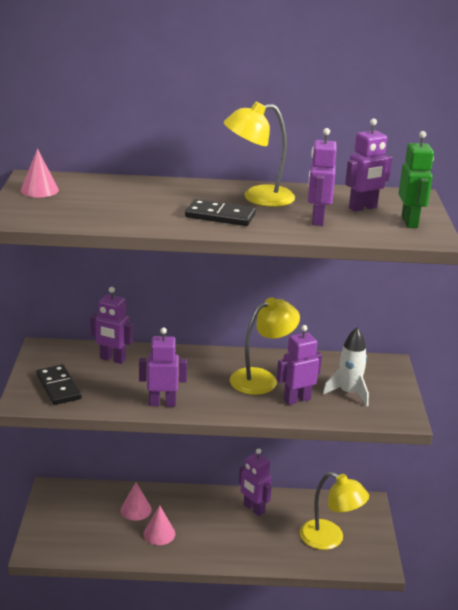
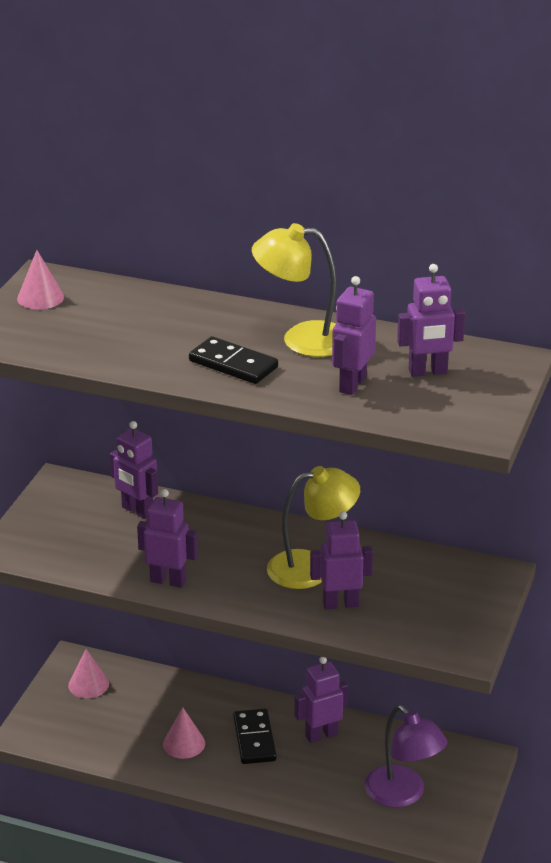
camera: 20 degrees right, 5 degrees up
(58, 387) = (54, 539): black domino -> black domino (254, 739)
(136, 509) = (168, 707): pink cone -> pink cone (88, 684)
(253, 509) = (321, 735): purple robot -> purple robot turned 90 degrees clockwise
(330, 539) = (403, 795): yellow lamp -> purple lamp
(348, 393) = (414, 606): white rocket -> none
(410, 222) = (472, 403): green robot -> none

